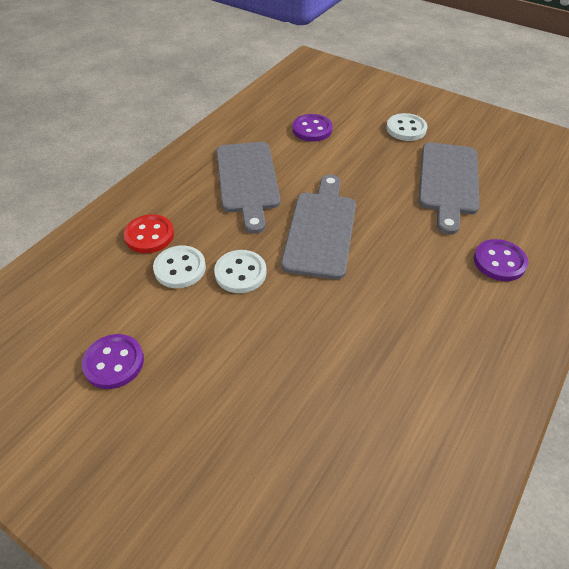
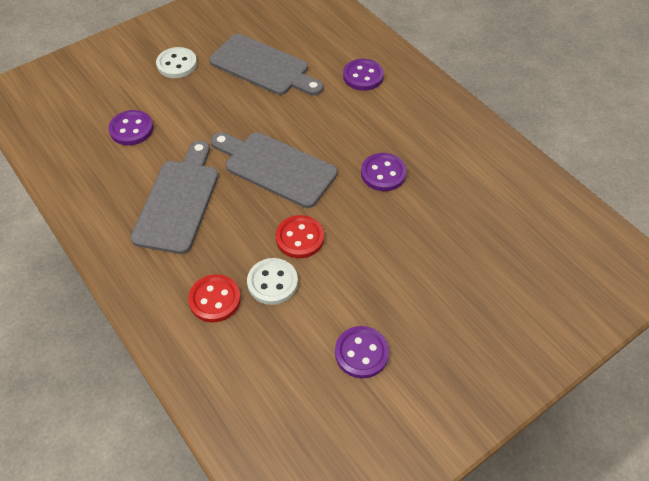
camera: 70 degrees left, 5 degrees up
(240, 273) = (300, 238): white button -> red button
(247, 180) = (178, 201): grey cutting board -> grey cutting board turned 90 degrees counterclockwise
(362, 319) = (383, 173): none -> purple button

